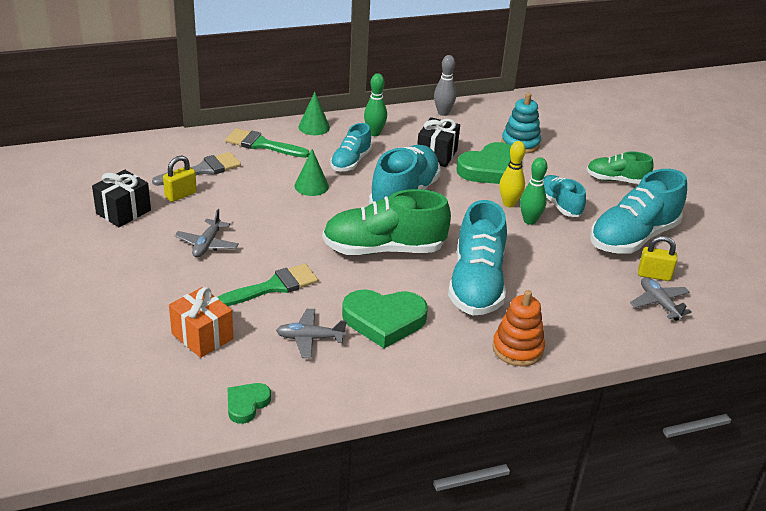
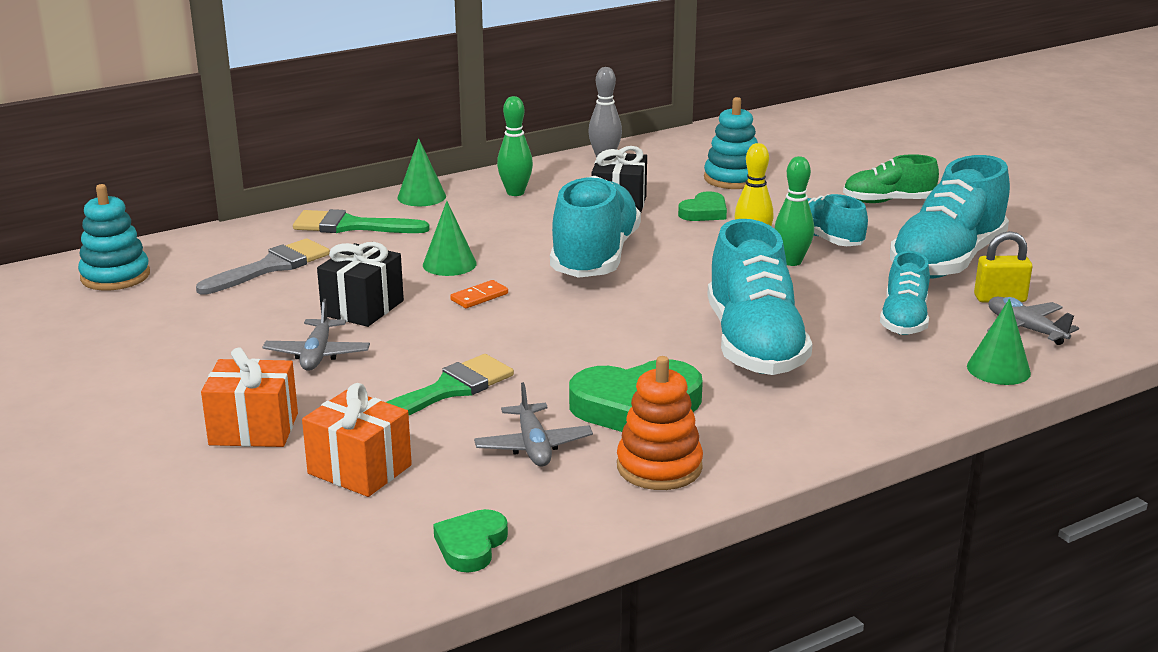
camera: 10 degrees left, 10 degrees down
(108, 162) = (115, 276): none -> turquoise stacking toy
(123, 212) = (164, 333): black gift -> black gift (363, 308)
(152, 295) = (254, 429): none -> orange gift
(181, 195) = (249, 301): yellow padlock -> none
(310, 338) = (533, 446): grey plane -> grey plane turned 90 degrees counterclockwise
(320, 216) = (479, 297): none -> orange domino
(350, 162) = (496, 229): turquoise shoe -> turquoise shoe (904, 320)
(384, 249) = (595, 323): green shoe -> none
(490, 169) = (704, 212): green heart -> green heart, size x0.54
(517, 349) = (854, 411): orange stacking toy -> orange stacking toy (659, 467)
(626, 333) = (998, 369): none -> green cone

